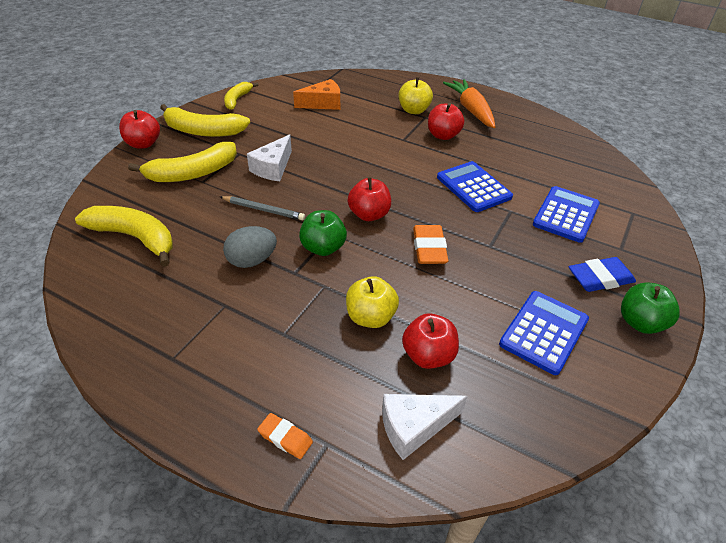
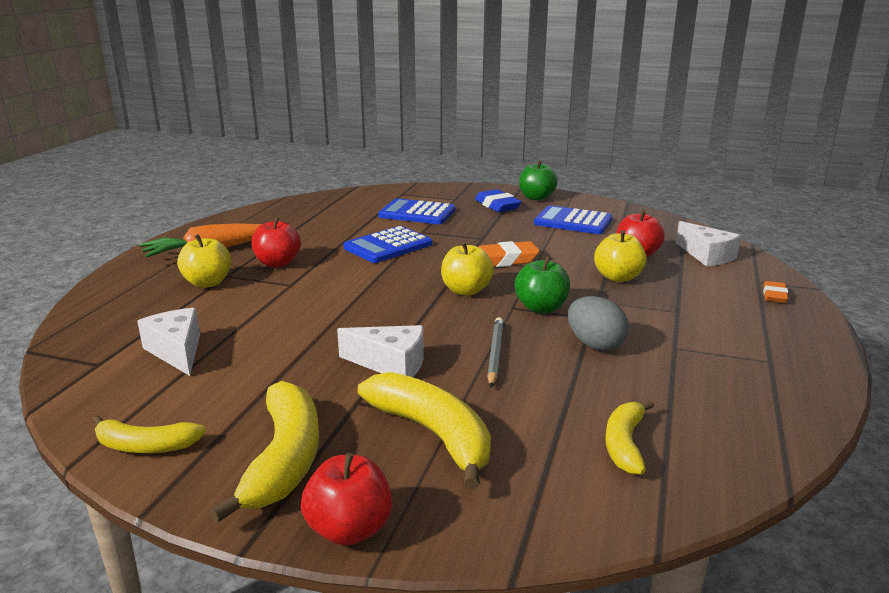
camera: 100 degrees left, 20 degrees down
(135, 238) = (624, 444): yellow banana -> yellow banana, size x0.60
(323, 103) = (177, 351): orange cheese -> white cheese
(369, 214) = (466, 290): red apple -> yellow apple

